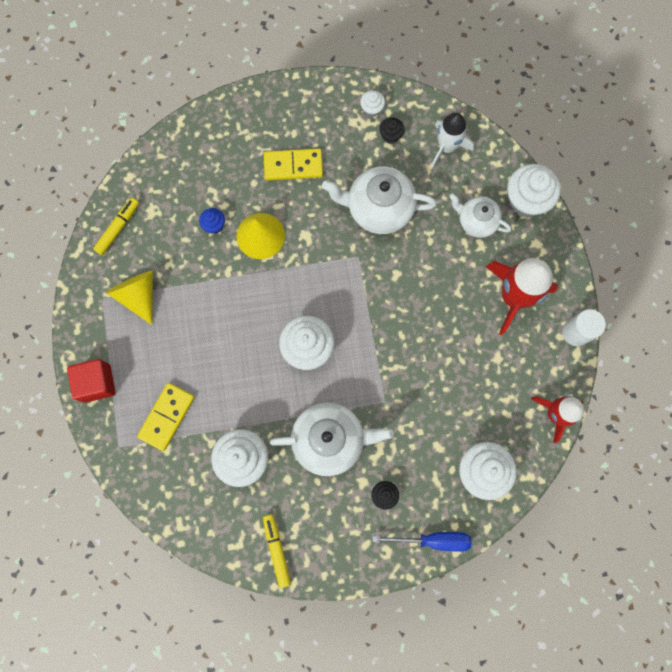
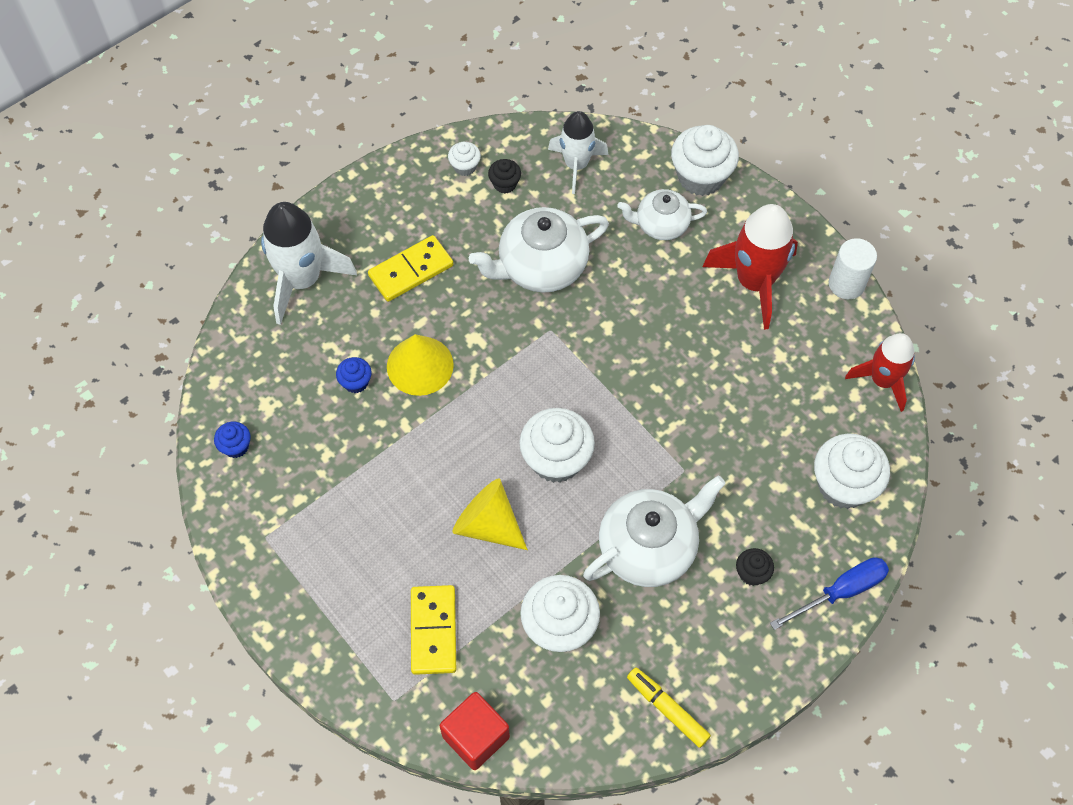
camera: 30 degrees left, 15 degrees down
(97, 383) = (319, 640): red cube -> red cube (476, 737)
(118, 228) = (236, 446): yellow marker -> blue cupcake
(139, 295) = (310, 509): yellow cone -> yellow cone (488, 524)
(221, 135) = (302, 280): none -> white rocket

